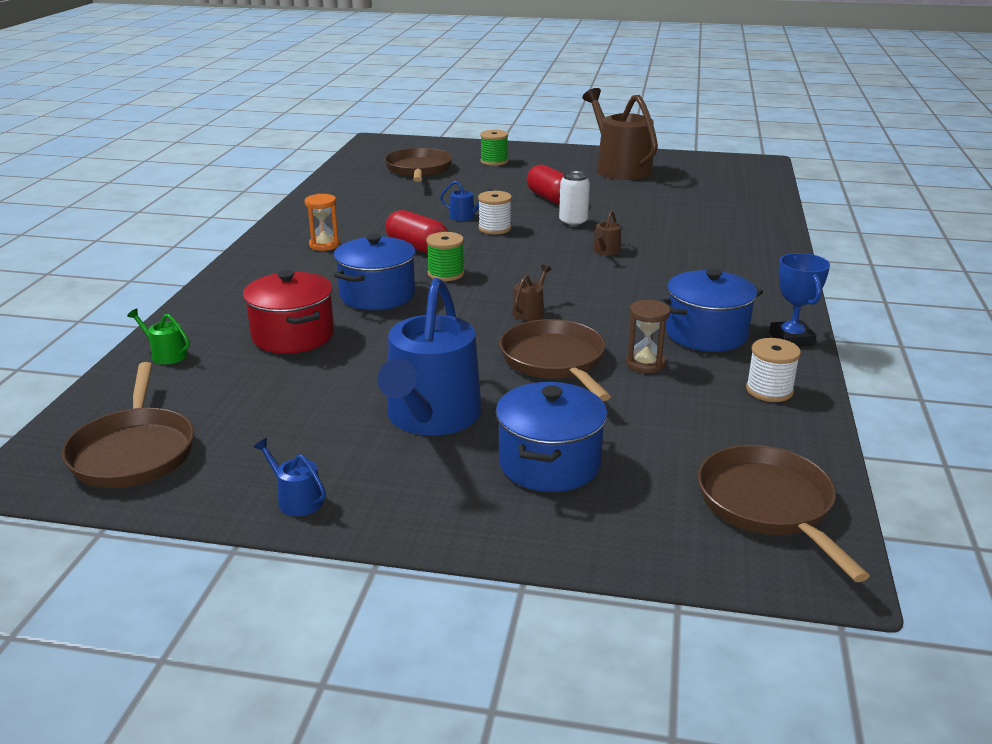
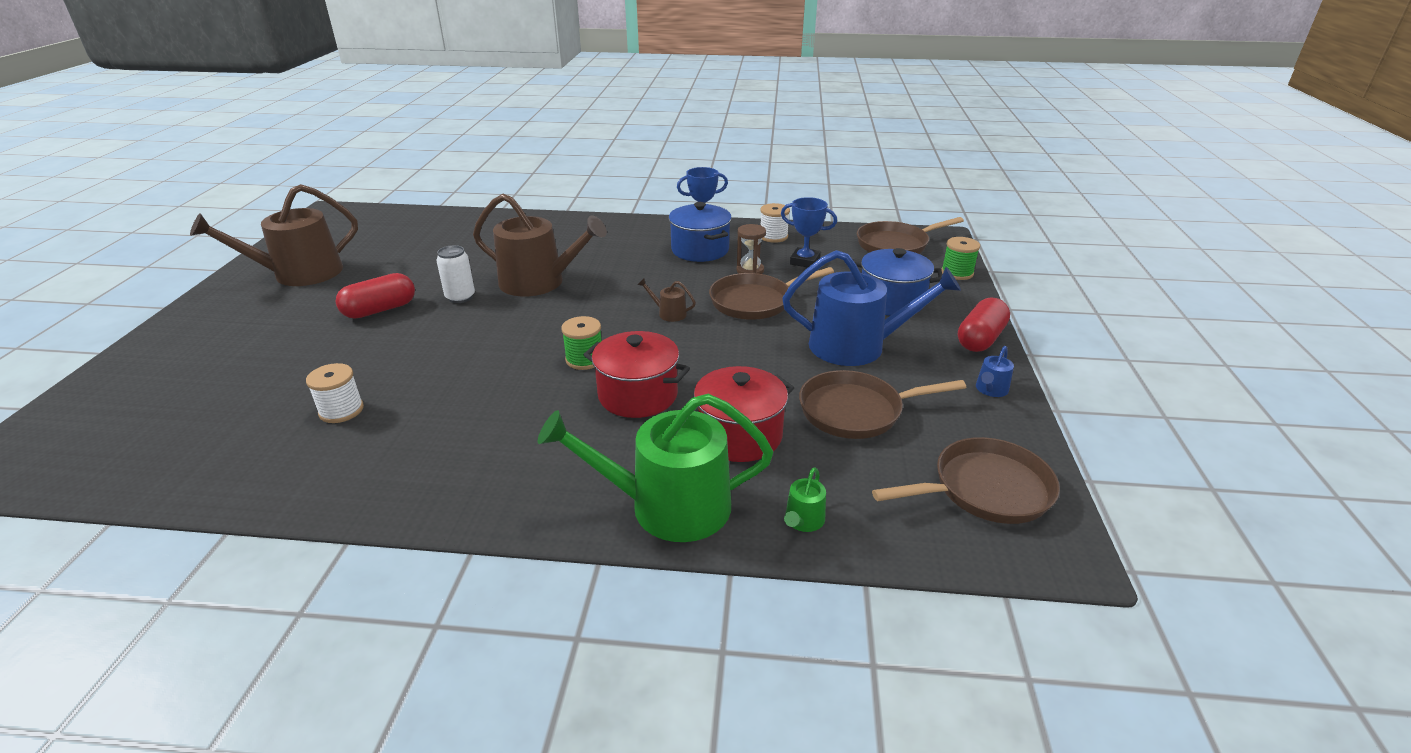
camera: 95 degrees left, 5 degrees up
(222, 304) = (667, 506): none -> green watering can
(324, 245) = (483, 454): orange hourglass -> none
(377, 295) = (638, 395): blue pot -> red pot
(417, 247) = (507, 383): red capsule -> red capsule (980, 339)
(418, 170) = (199, 409): brown pan -> brown pan (856, 411)
(465, 216) = (416, 359): blue watering can -> none
(494, 161) = (208, 351): green spool -> green spool (957, 273)
(495, 228) = (462, 339): white spool -> white spool (341, 410)
(605, 251) = (539, 282): brown watering can -> brown watering can, size x2.47
(681, 407) = (805, 261): none -> blue trophy

